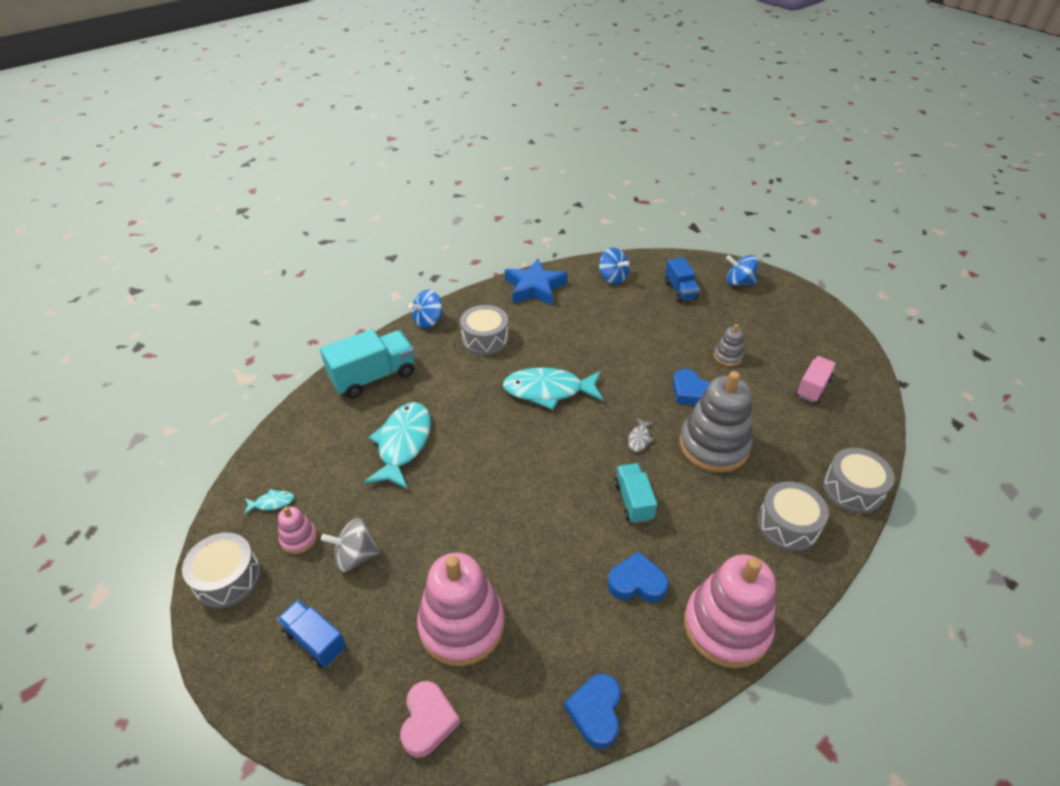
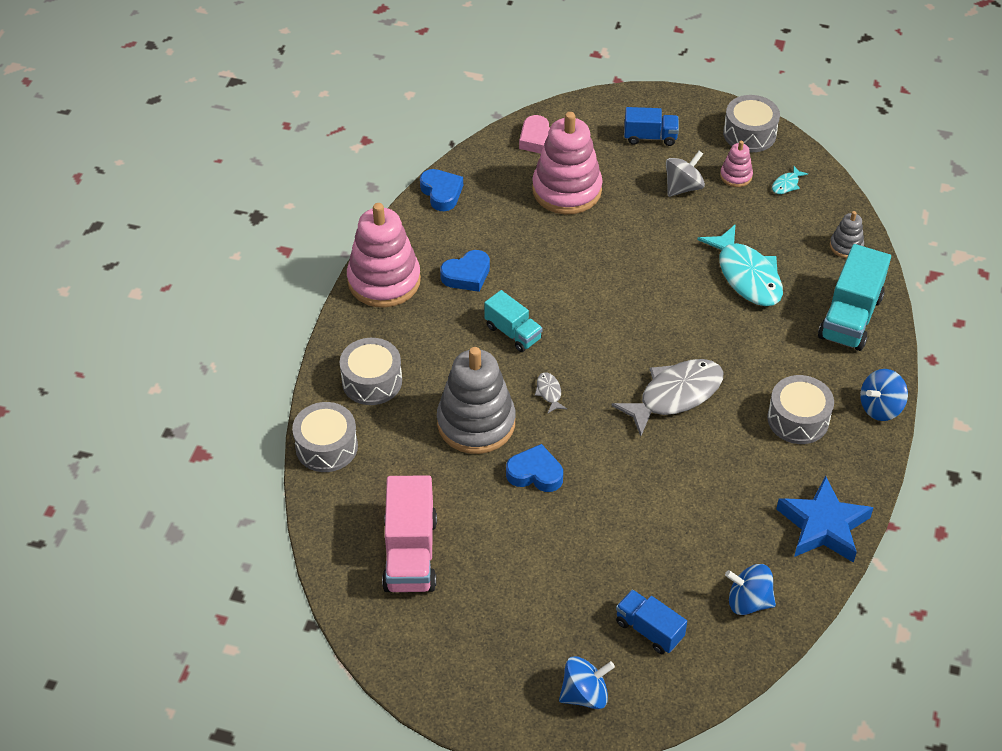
camera: 145 degrees right, 5 degrees up
(428, 321) = (880, 407): blue spinning top -> blue spinning top turned 135 degrees counterclockwise
(548, 391) = (675, 395): turquoise fish -> grey fish
(727, 356) = (525, 547): grey stacking toy -> grey stacking toy (846, 246)
(812, 388) = (410, 553): pink truck -> pink truck, size x1.65

